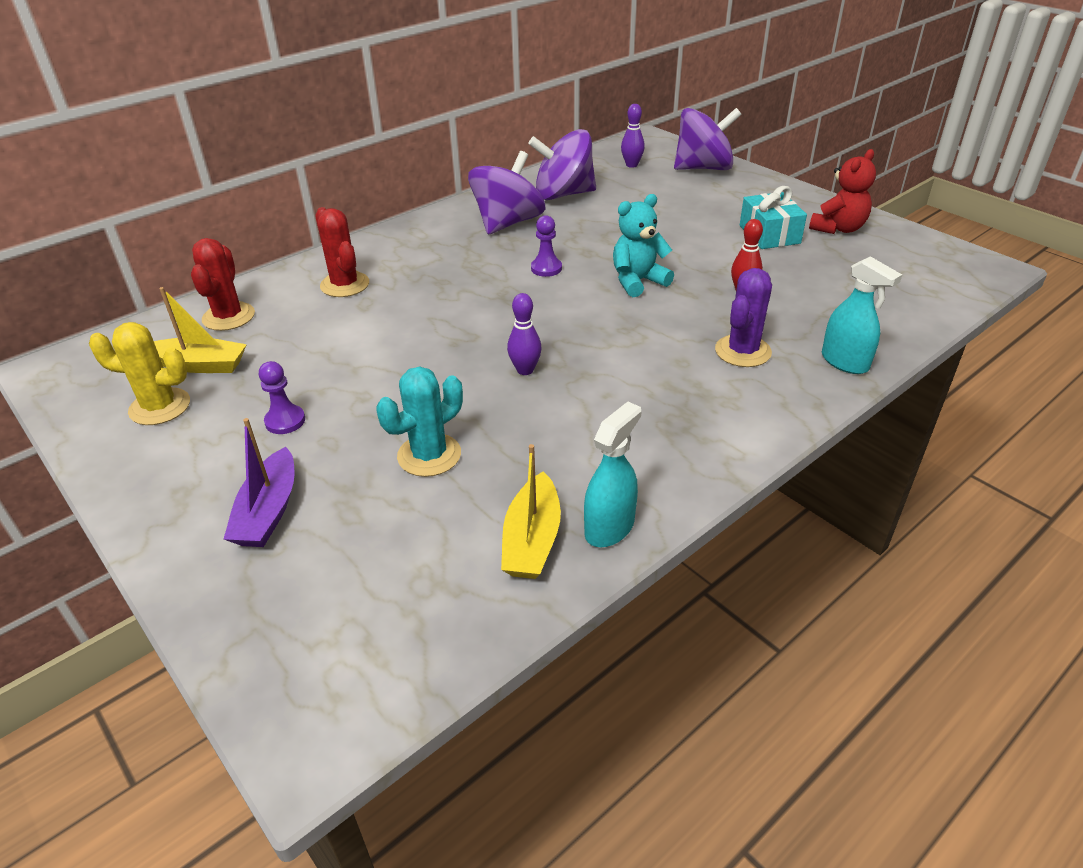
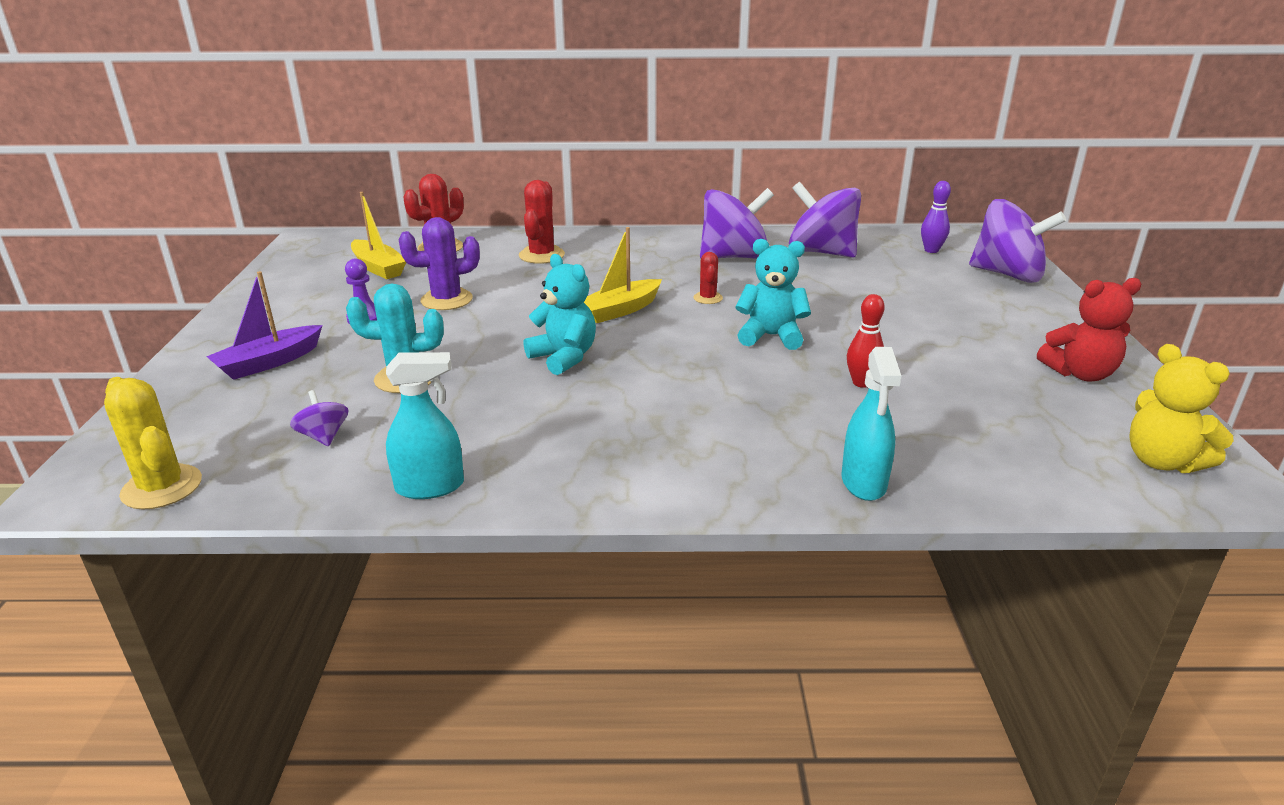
camera: 40 degrees right, 10 degrees down
(160, 407) = (320, 281): yellow cactus -> yellow cactus (162, 487)
(453, 543) = (324, 436): none -> purple spinning top
(525, 370) = (564, 357): purple bowling pin -> turquoise teddy bear
(532, 540) = (369, 463): yellow boat -> yellow boat (620, 310)
(546, 268) = (708, 298): purple pawn -> red cactus
(743, 351) = (771, 426): purple cactus -> purple cactus (446, 300)
(769, 234) = (981, 350): turquoise gift -> none
(945, 269) = (1162, 461): none -> yellow teddy bear

